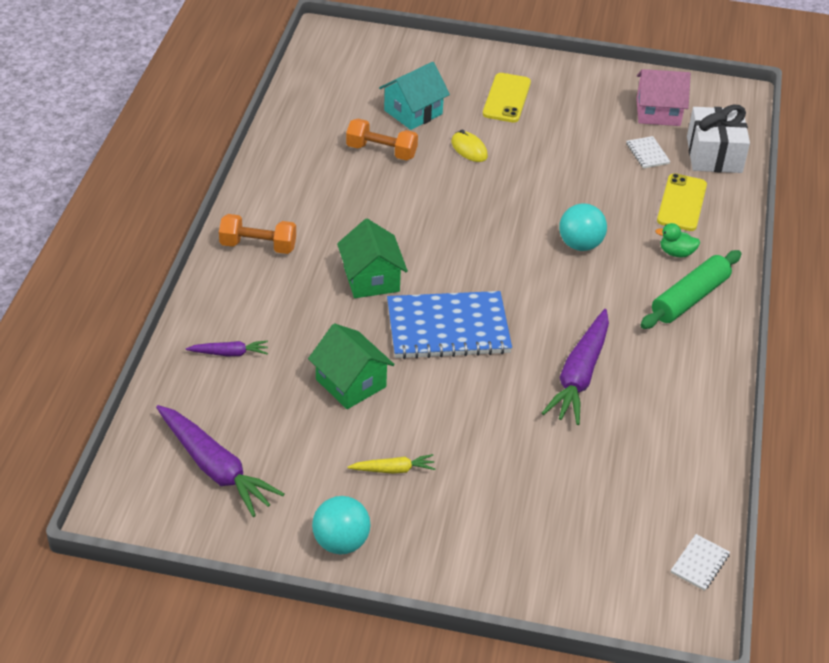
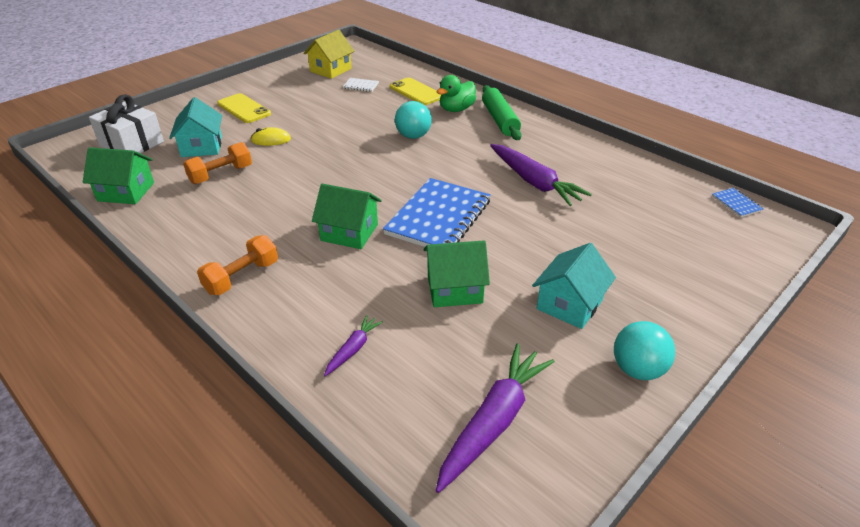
camera: 55 degrees left, 5 degrees down
(215, 468) = (494, 421): purple carrot -> purple carrot turned 45 degrees counterclockwise
(305, 112) = (126, 192): none -> green house
(393, 469) = (569, 304): yellow carrot -> turquoise house
(658, 112) = (330, 70): pink house -> yellow house
(676, 253) = (456, 109): green duck -> green duck, size x1.55
(699, 563) = (736, 203): white notebook -> blue notebook
(714, 155) = (388, 69): white gift -> white gift (131, 144)

